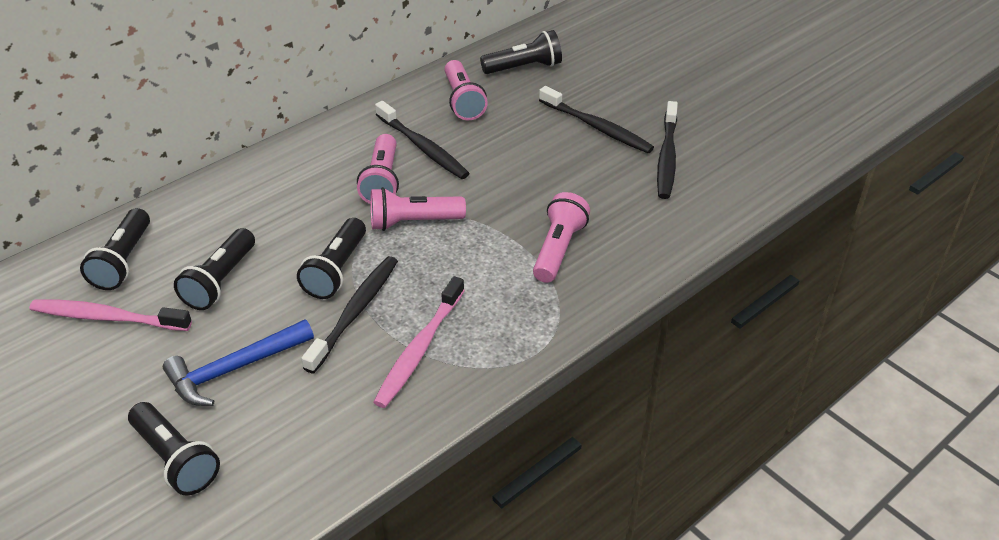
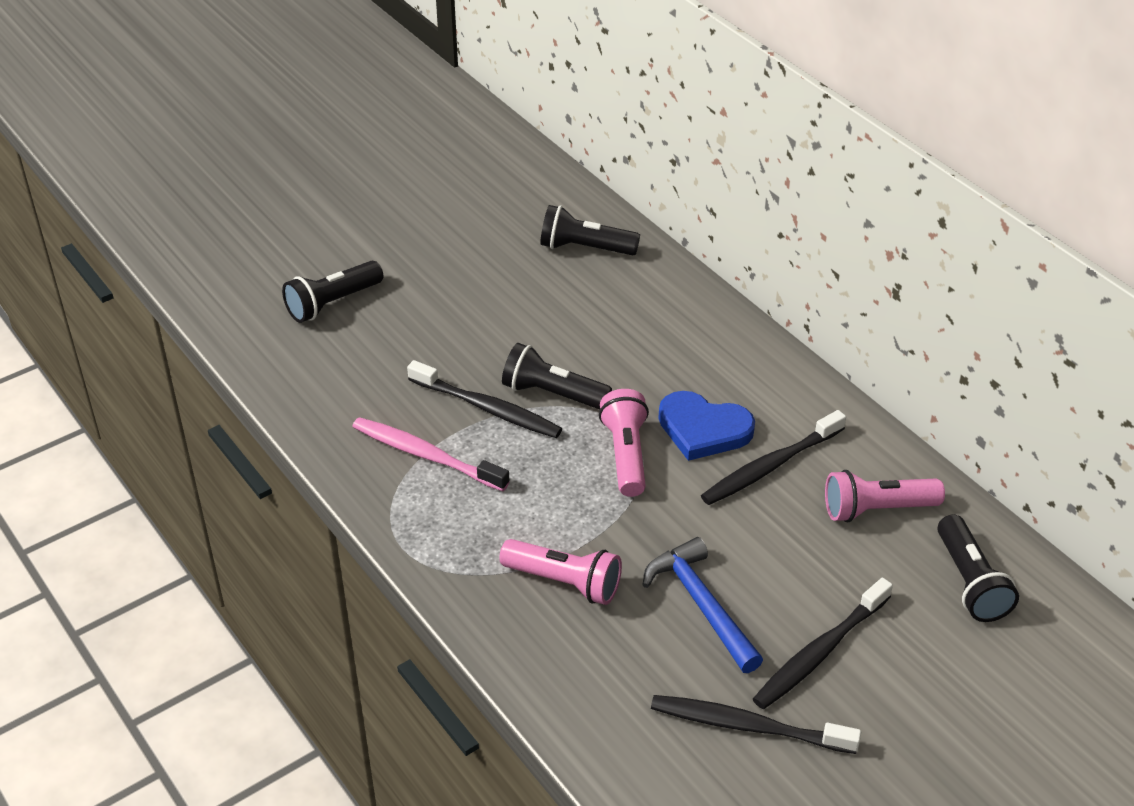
camera: 95 degrees right, 0 degrees up
(108, 317) = (508, 247): pink toothbrush -> none
(220, 281) = (548, 313): black flashlight -> none
(235, 369) = (427, 330): blue hammer -> blue hammer (701, 605)
(382, 181) = (703, 429): pink flashlight -> blue heart

